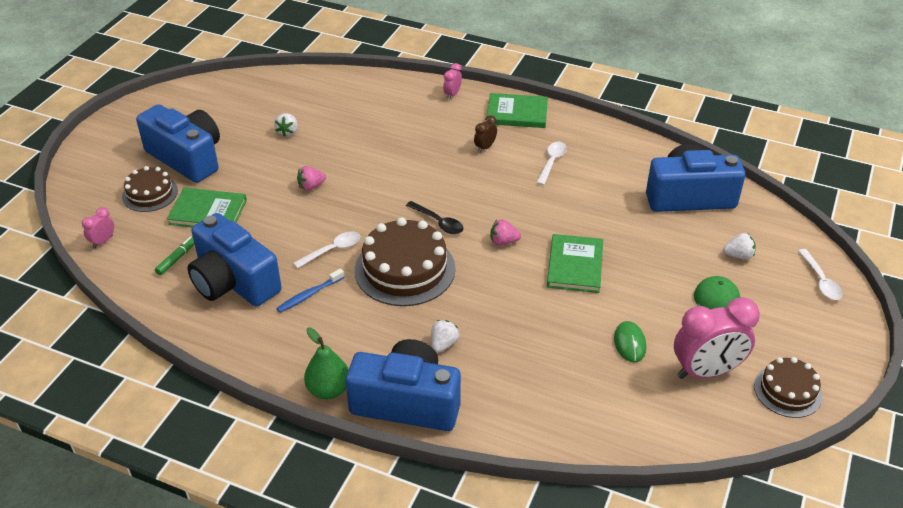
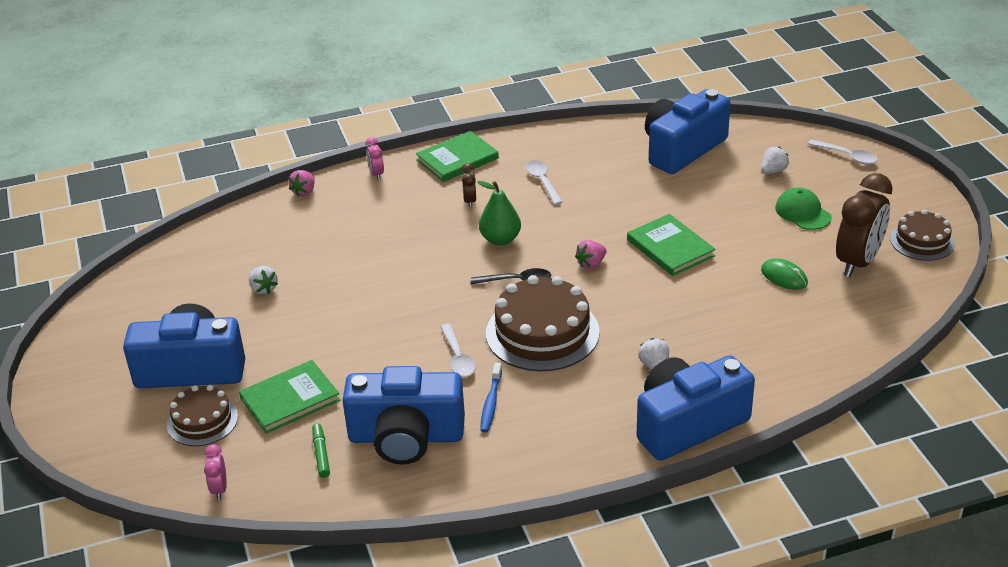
camera: 40 degrees left, 5 degrees down
(311, 186) = (359, 320): pink strawberry -> pink strawberry (304, 192)
(328, 390) = (615, 458): green pear -> green pear (500, 239)
(332, 250) = (458, 357): white spoon -> white spoon turned 150 degrees clockwise
(706, 371) = (858, 262): pink clock -> brown clock

